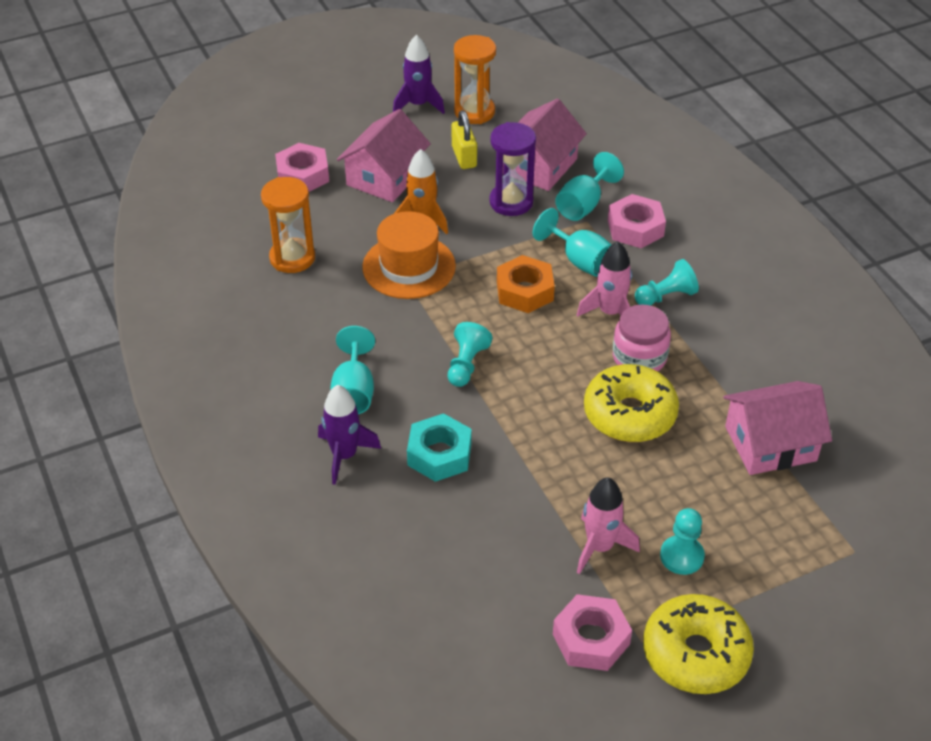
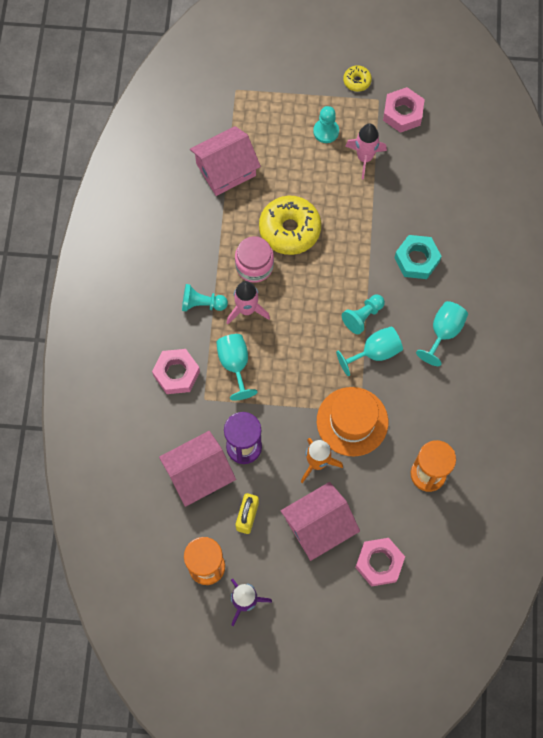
camera: 150 degrees left, 25 degrees up
(344, 455) = (472, 287): purple rocket -> none
(525, 291) = (288, 357): orange nut -> none
(583, 205) = (195, 415): turquoise goblet -> turquoise goblet (375, 352)
(695, 654) = (357, 81): yellow donut -> yellow donut, size x0.48
(770, 444) = (226, 169): pink house -> pink house turned 45 degrees counterclockwise

